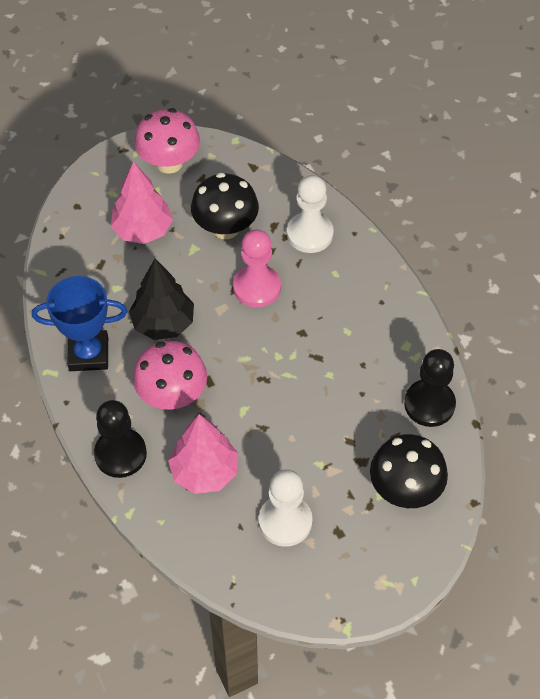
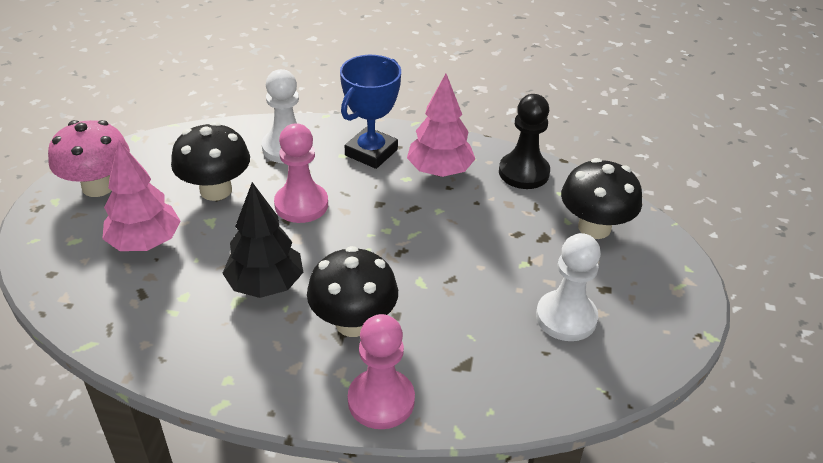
camera: 55 degrees left, 15 degrees down
(88, 354) = (235, 360): blue trophy -> blue trophy (371, 152)
(120, 454) = (381, 400): black pawn -> pink pawn
(172, 395) = (353, 322): pink mushroom -> black mushroom
(204, 472) = (462, 345): pink tree -> pink tree (439, 171)

